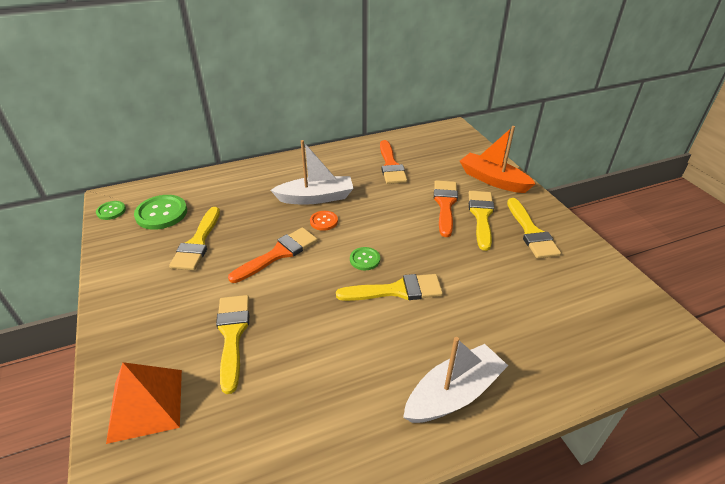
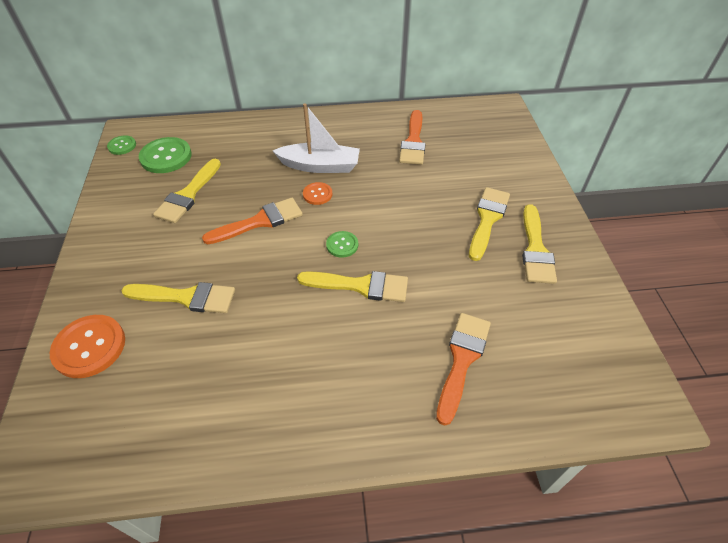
camera: 15 degrees right, 10 degrees up
(146, 404) = (89, 347): orange pyramid -> orange button
(232, 335) = (186, 297): yellow brush -> yellow brush turned 90 degrees clockwise
(445, 204) = (453, 198): orange brush -> orange brush (462, 360)
(453, 393) = (372, 408): white boat -> none
(493, 180) = (520, 178): orange boat -> none

